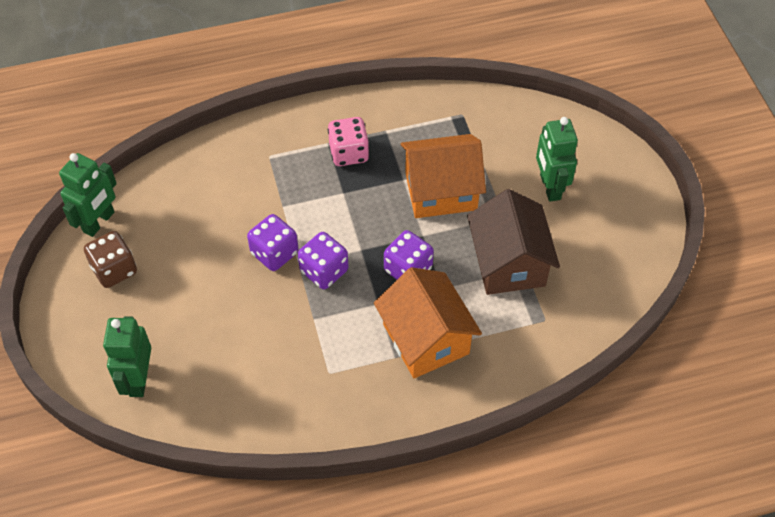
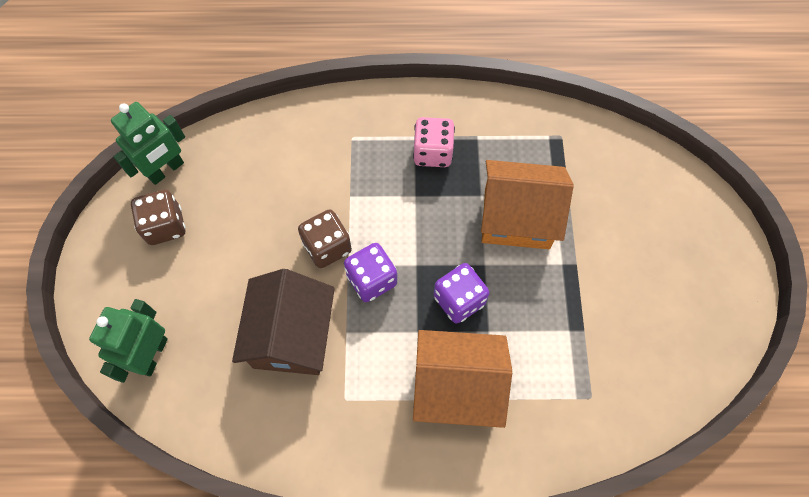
camera: 15 degrees right, 10 degrees up
(274, 253) = (327, 247): purple dice -> brown dice
(426, 339) = (456, 386): orange house -> orange house turned 75 degrees counterclockwise
(509, 263) = (568, 320): brown house -> brown house (292, 336)
(549, 187) = (634, 241): green robot -> none

